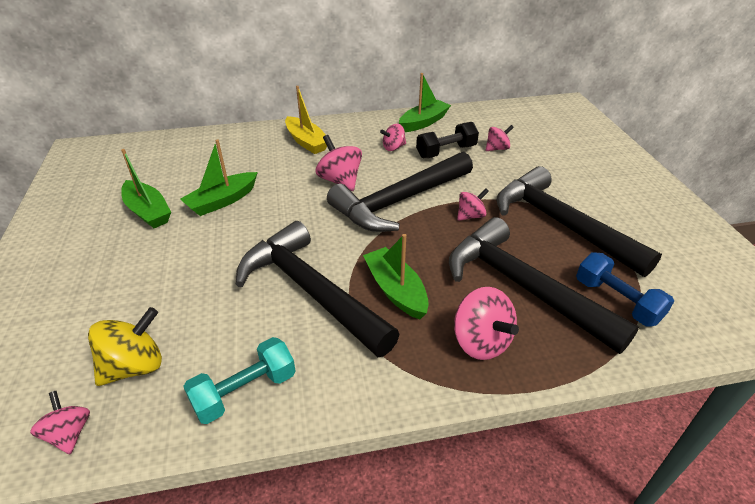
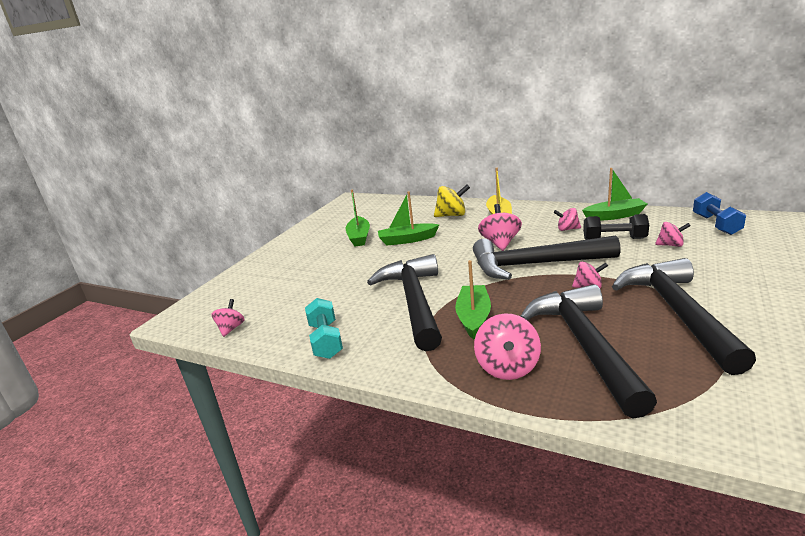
camera: 40 degrees right, 15 degrees down
(135, 366) = (284, 310): yellow spinning top -> yellow spinning top (452, 215)
(245, 391) = (326, 340): turquoise dumbbell -> turquoise dumbbell turned 75 degrees clockwise
(616, 301) = (674, 382): blue dumbbell -> blue dumbbell (716, 224)

